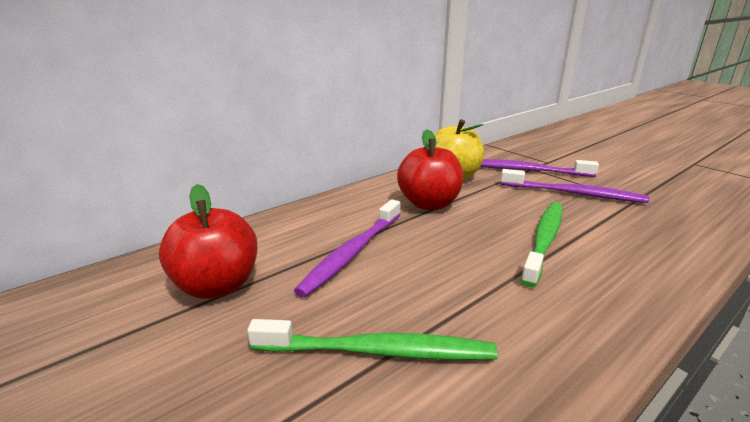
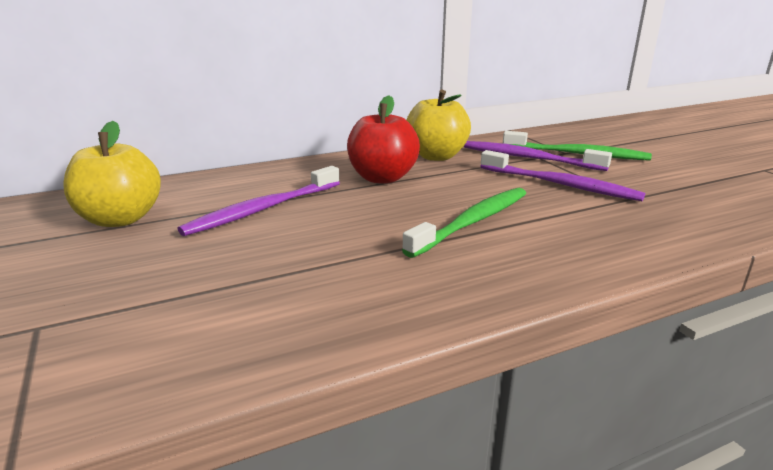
camera: 15 degrees right, 0 degrees up
(217, 285) = (120, 219): red apple -> yellow apple
(378, 351) = (211, 283): green toothbrush -> green toothbrush (577, 154)

